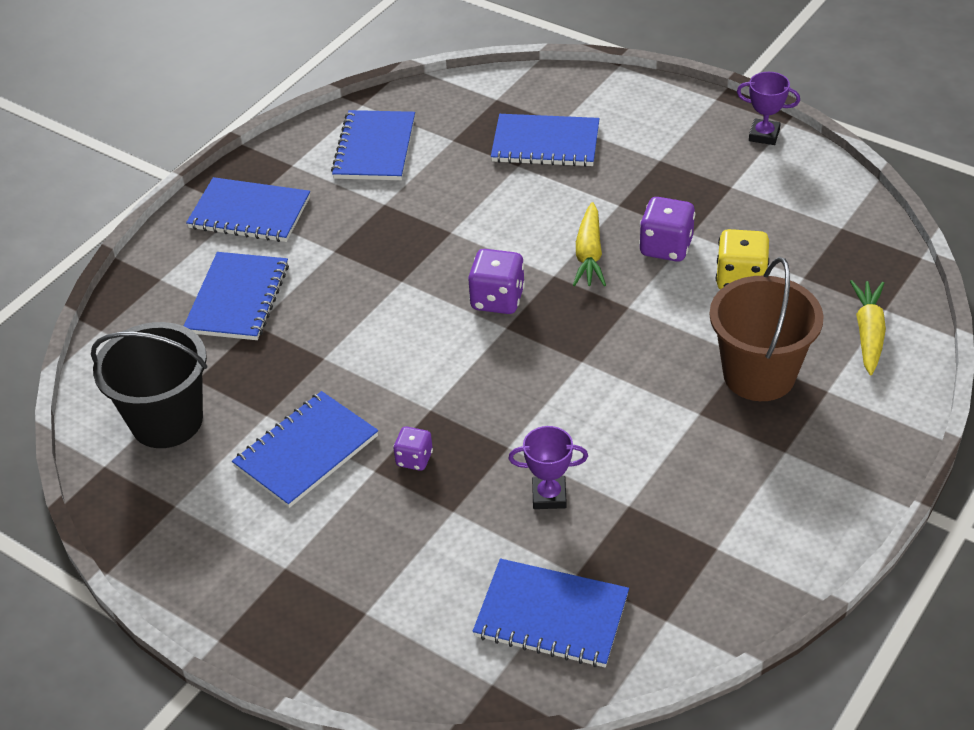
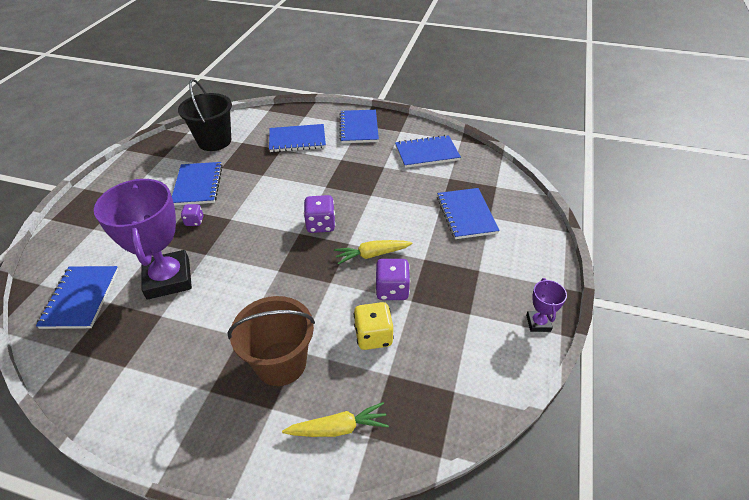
camera: 70 degrees right, 0 degrees up
(306, 451) = (198, 185): blue notebook -> blue notebook turned 60 degrees clockwise
(549, 496) = (168, 279): purple trophy -> purple trophy, size x2.26

